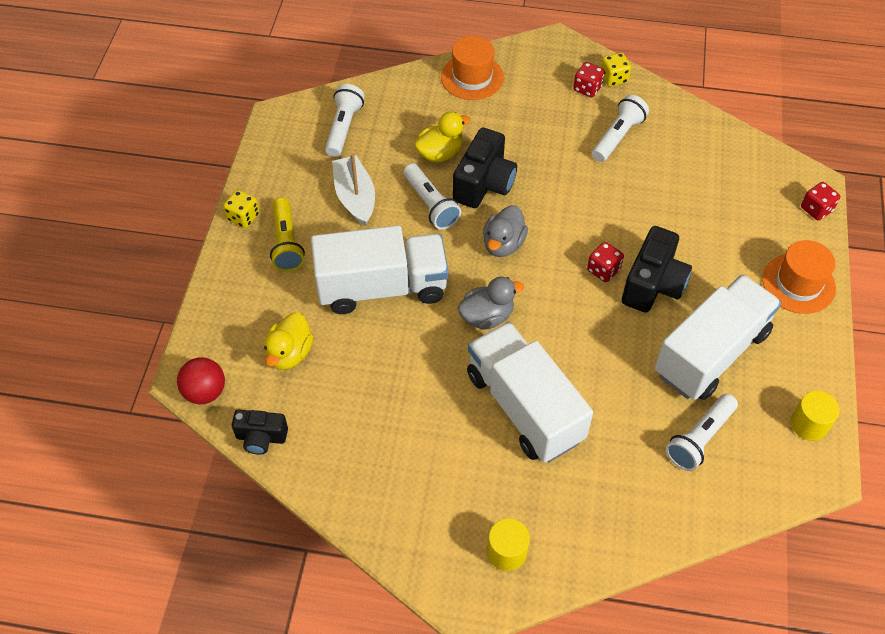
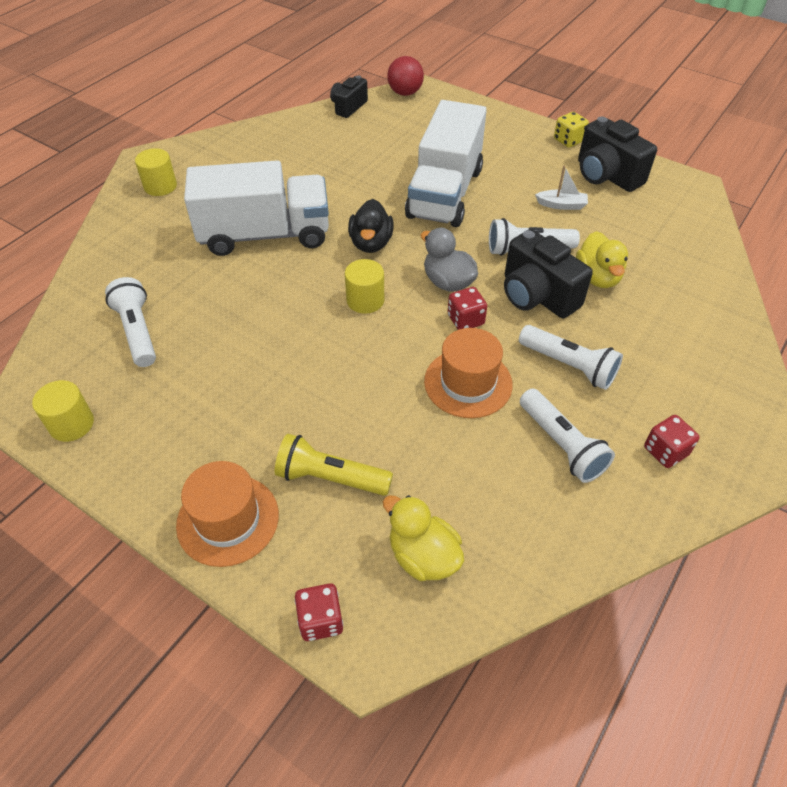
camera: 115 degrees right, 5 degrees down
(286, 243) = (526, 155): yellow flashlight -> yellow flashlight (330, 478)
(289, 353) = (411, 133): yellow duck -> yellow duck (423, 556)
(343, 128) = (662, 221): white flashlight -> white flashlight (569, 365)
(355, 197) = (561, 205): white boat -> white boat, size x0.58
(472, 77) = (718, 343): orange hat -> orange hat (468, 383)
(487, 316) = (371, 243): grey duck -> black duck
(559, 291) = (365, 300): none -> yellow cylinder
(603, 270) = (369, 344): red dice -> red dice (465, 320)
(613, 78) = (678, 491): yellow dice -> none
(653, 285) = (323, 376): black camera -> black camera (606, 175)
(711, 353) = (210, 385): white truck -> none

